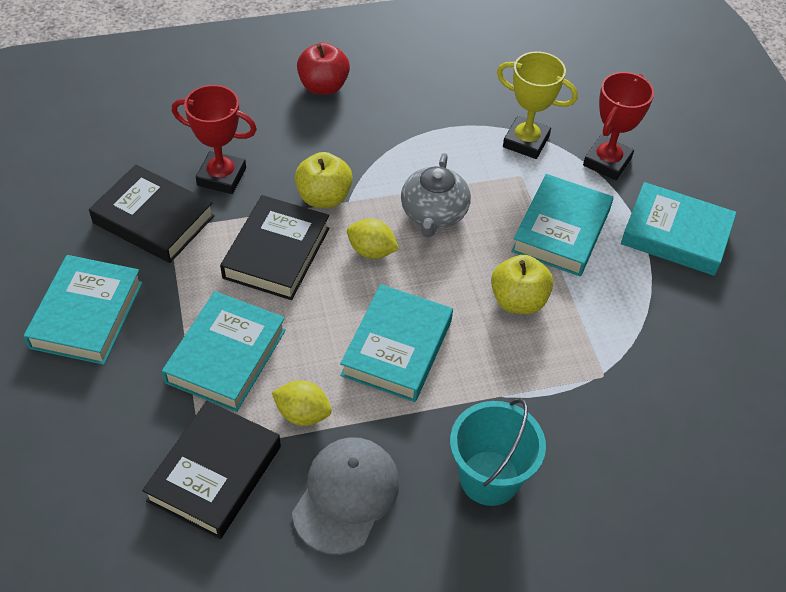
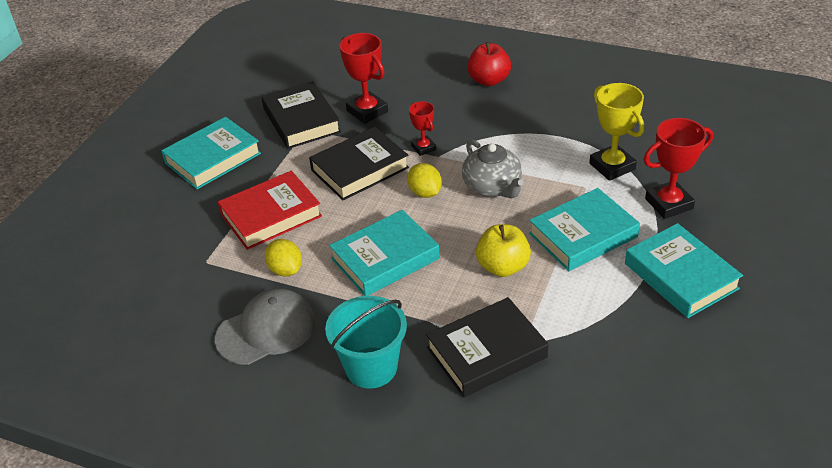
camera: 40 degrees right, 10 degrees down
(214, 473) = (201, 278): black book -> black book (486, 352)
(226, 356) = (271, 215): turquoise book -> red book
(324, 197) = (423, 148): yellow apple -> red trophy
(434, 214) = (492, 187): grey teapot -> grey teapot turned 75 degrees counterclockwise

